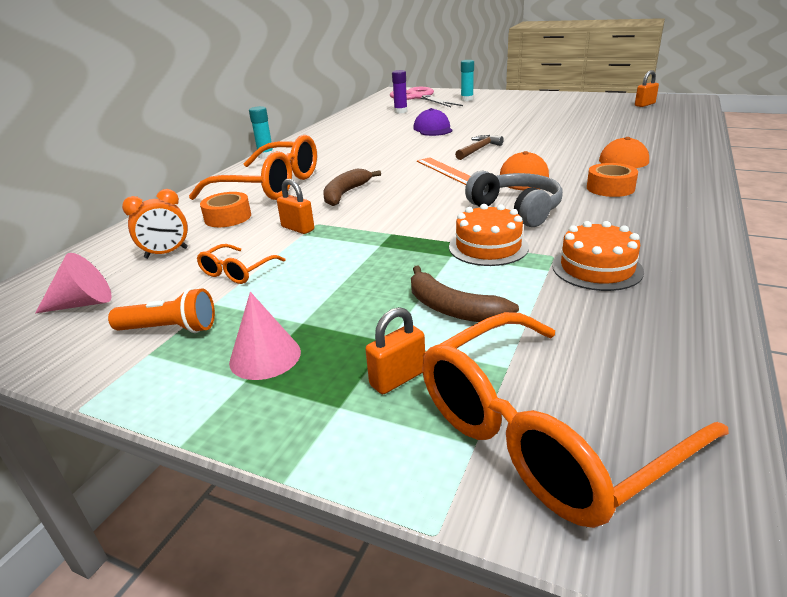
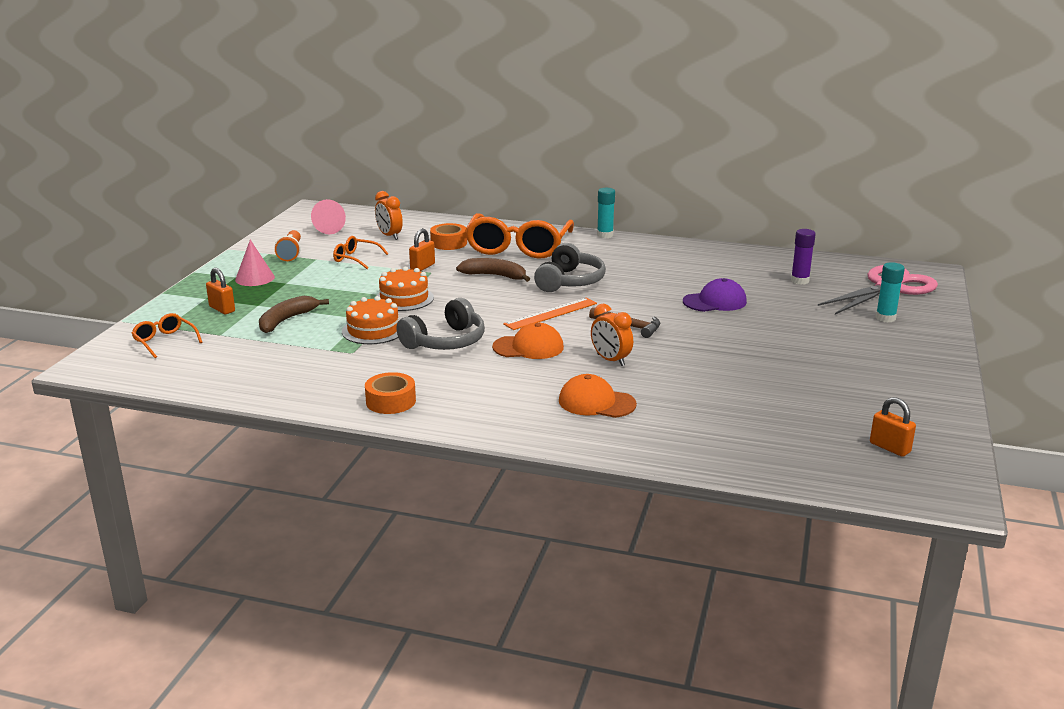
camera: 80 degrees right, 5 degrees down
(375, 166) = (569, 281): none -> grey headphones
(543, 434) = (164, 341): orange glasses -> orange glasses, size x0.46
(545, 154) = (610, 360): none -> orange clock
(597, 268) = (327, 366): orange cake -> orange cake (404, 298)
(610, 188) = (496, 385): orange tape -> orange tape (391, 401)

